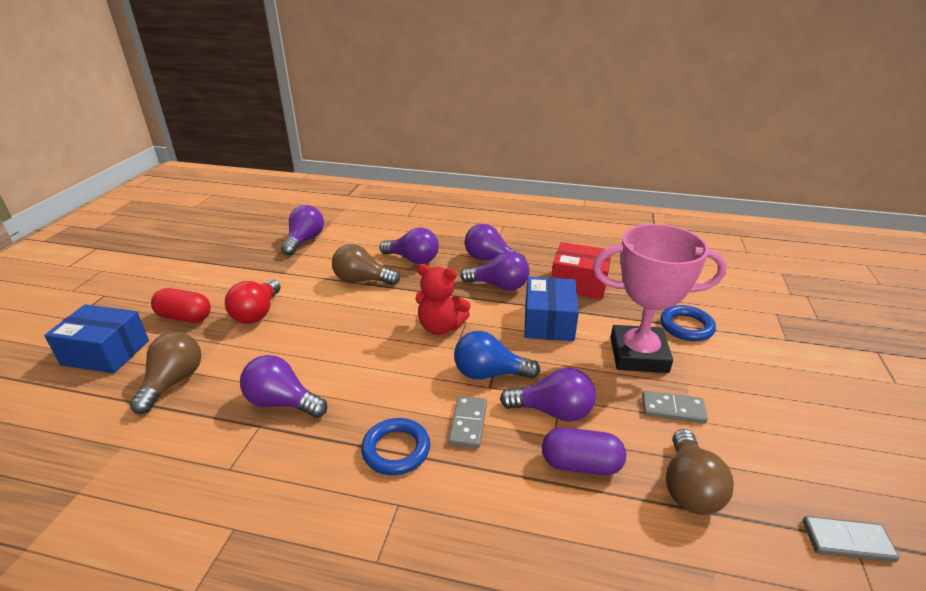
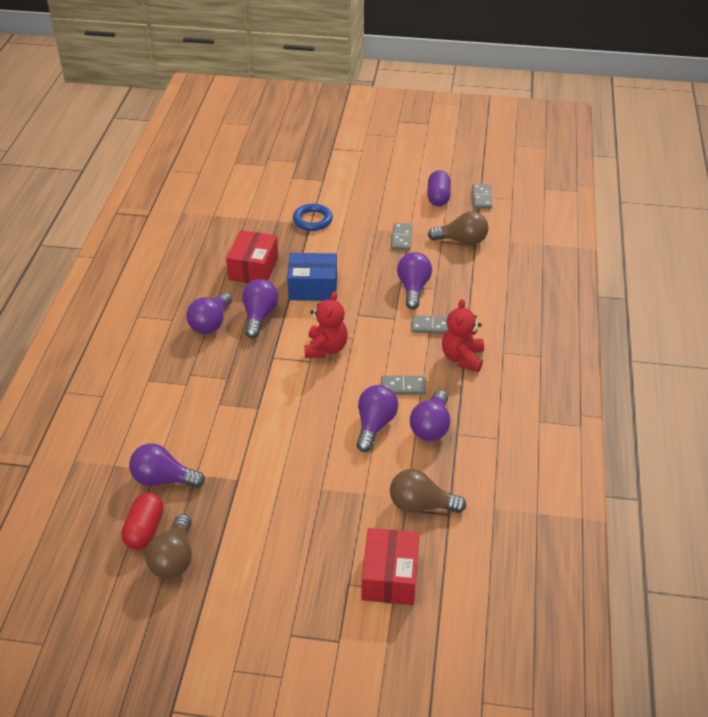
camera: 95 degrees left, 10 degrees up
(106, 352) = (390, 577): blue box -> red box
(185, 317) = (327, 536): red capsule -> red capsule (144, 530)
(257, 313) = (315, 479): red light bulb -> none
(359, 384) = (403, 387): none -> grey domino
(362, 280) = (252, 411): brown light bulb -> brown light bulb (174, 559)
(396, 450) = (462, 358): blue ring -> red teddy bear
(413, 259) = (210, 379): purple light bulb -> purple light bulb (374, 425)
(489, 374) = (380, 318): blue light bulb -> none
(581, 464) = (455, 279): purple capsule -> purple capsule (438, 197)
(638, 355) = (349, 246): pink trophy -> none

